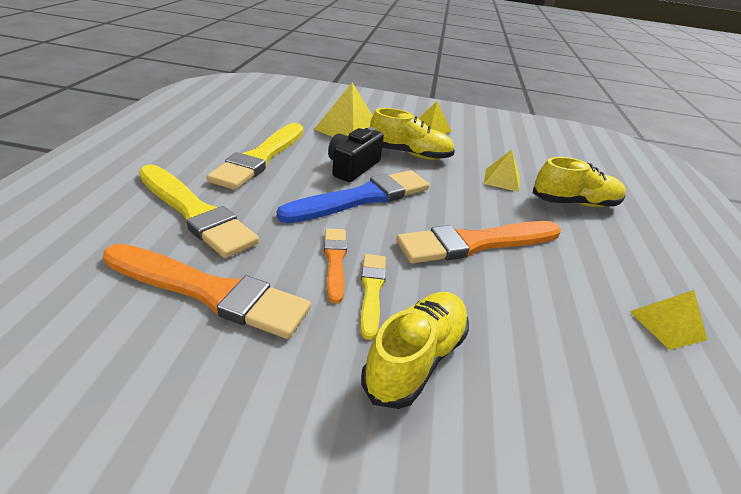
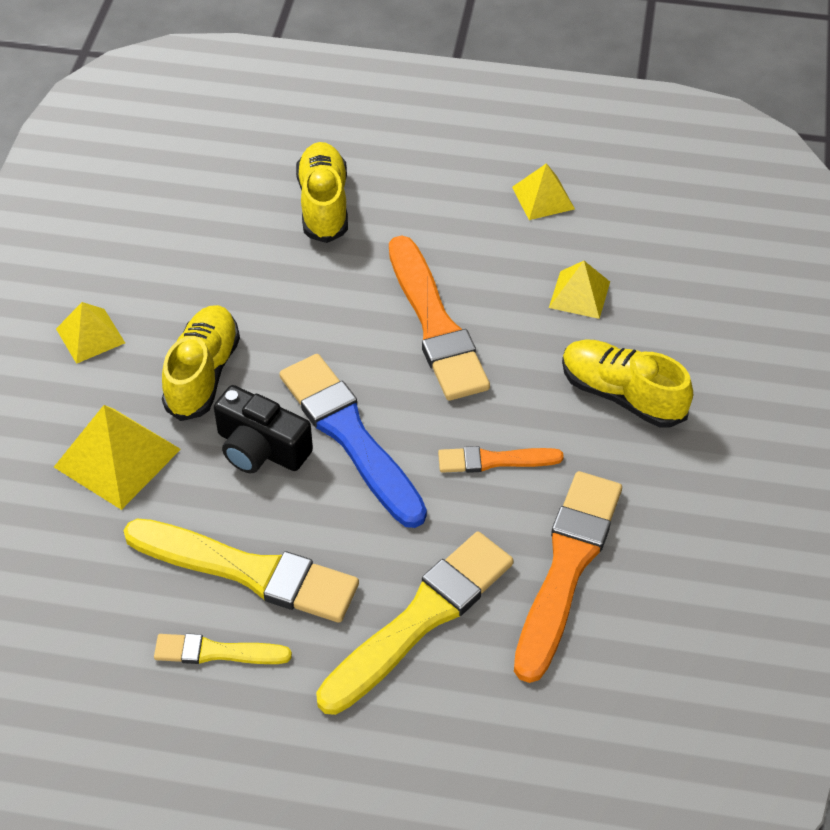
camera: 85 degrees left, 15 degrees up
(372, 291) = (538, 426): yellow brush -> yellow brush (217, 652)
(502, 179) = (270, 270): yellow pyramid -> yellow pyramid (579, 294)

